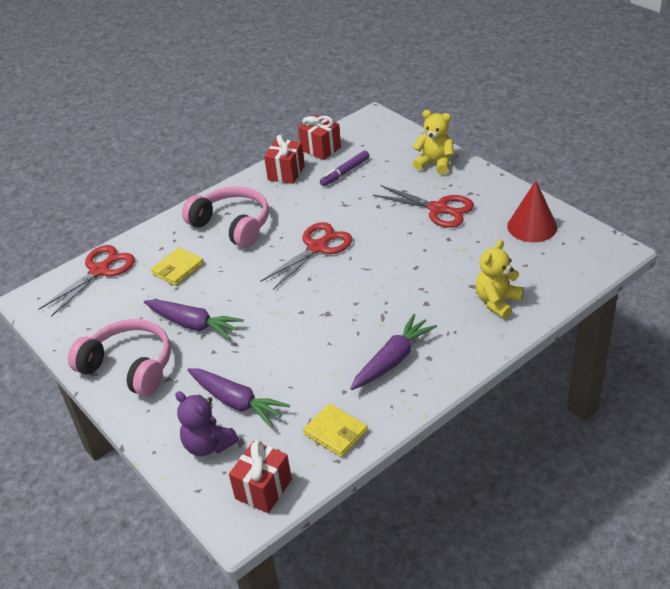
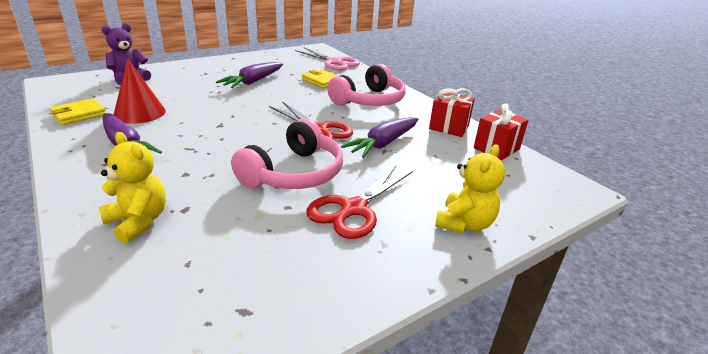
camera: 90 degrees right, 10 degrees down
(99, 271) = (334, 62): red scissors -> pink scissors
(129, 366) = (229, 65): pink headphones -> pink headphones (294, 173)
(236, 402) = (157, 88): purple carrot -> purple carrot (383, 144)
(263, 489) = (66, 89): red gift -> none
(345, 172) = (447, 157): purple marker -> none
(532, 226) = (271, 293): red cone -> red cone (139, 113)

